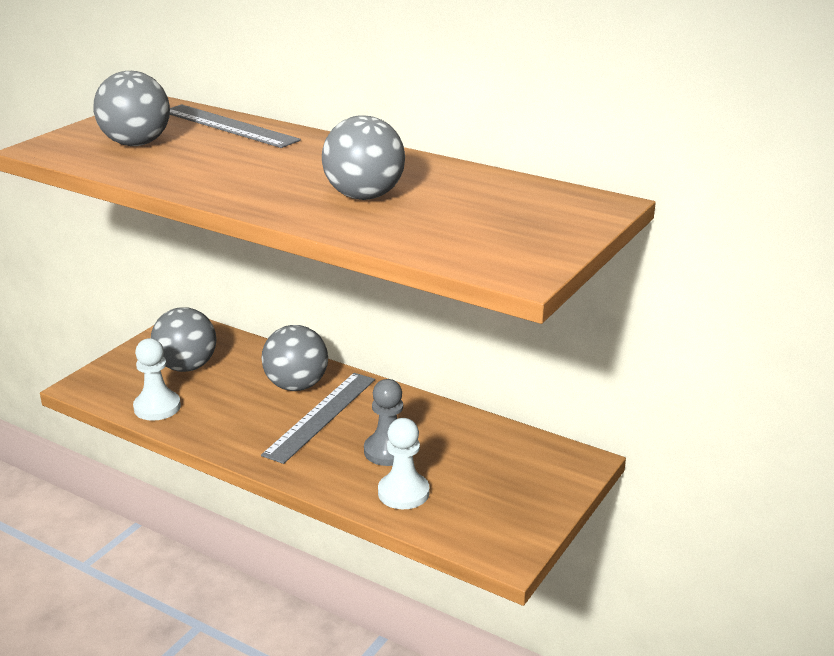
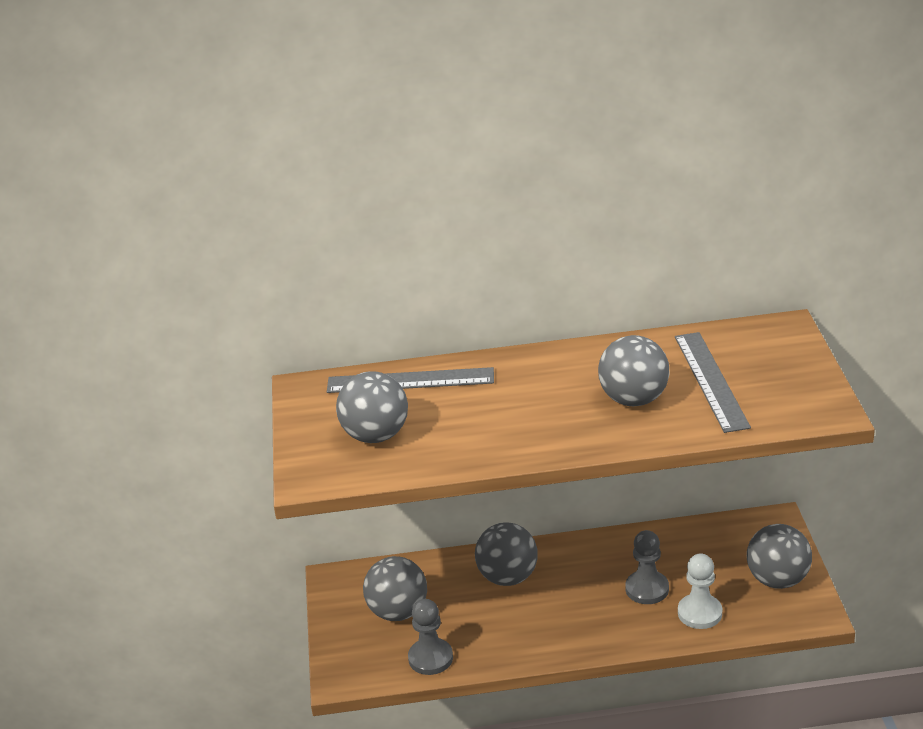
camera: 35 degrees left, 5 degrees up
(157, 407) = (430, 658): white pawn -> grey pawn
(321, 416) = (562, 591): grey ruler -> grey ruler (711, 381)
(513, 507) = (777, 580): none -> grey ball

